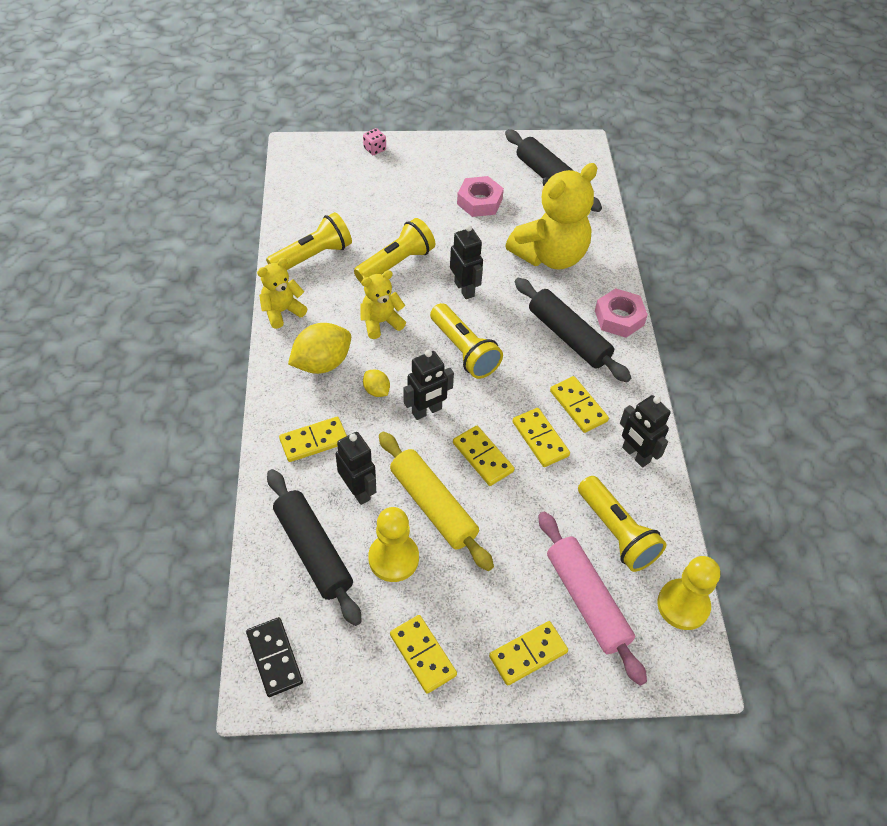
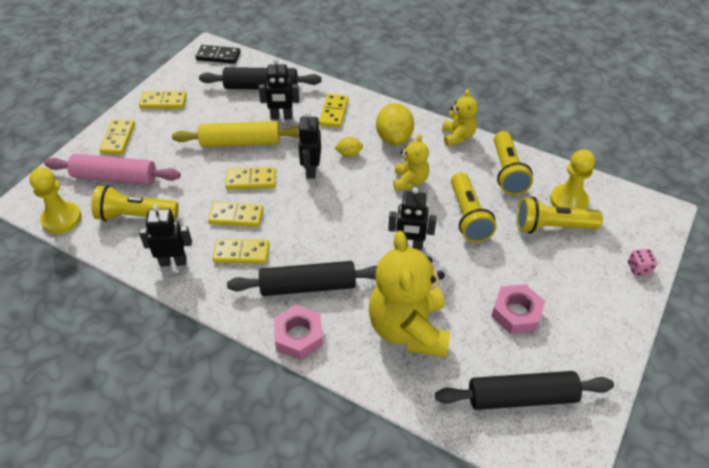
camera: 125 degrees right, 5 degrees down
(393, 558) = (225, 113): yellow pawn -> yellow pawn (568, 201)
(464, 350) = (347, 214): yellow flashlight -> yellow flashlight (552, 227)

